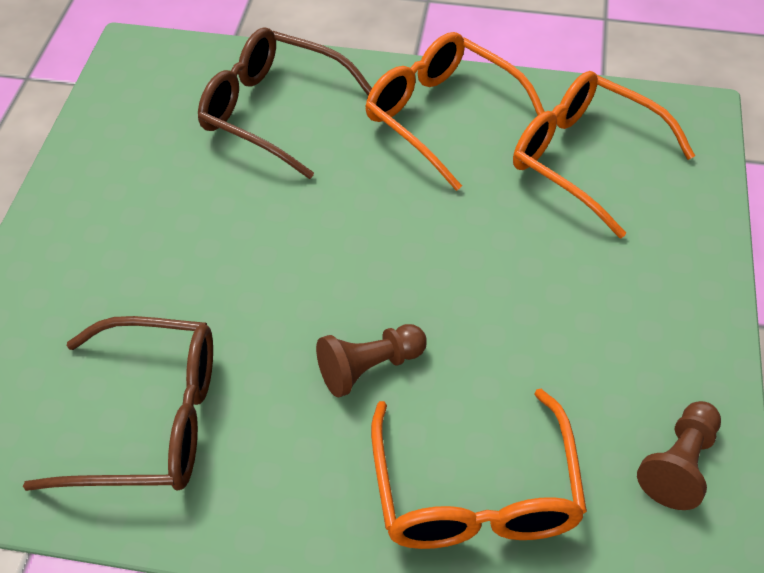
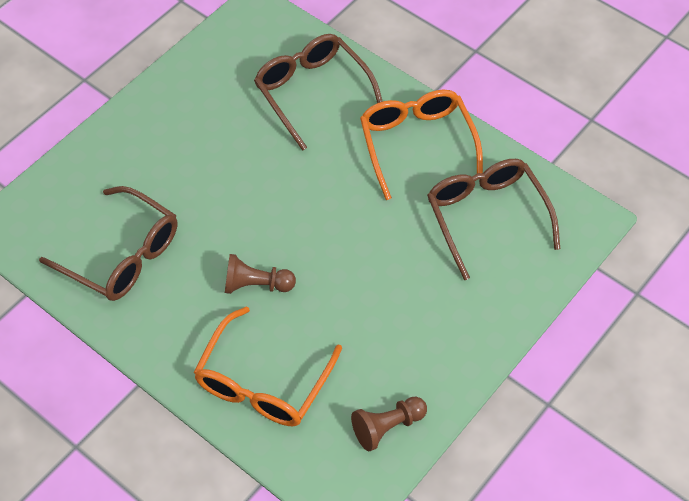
camera: 30 degrees right, 5 degrees up
(584, 159) = (486, 217): orange glasses -> brown glasses

